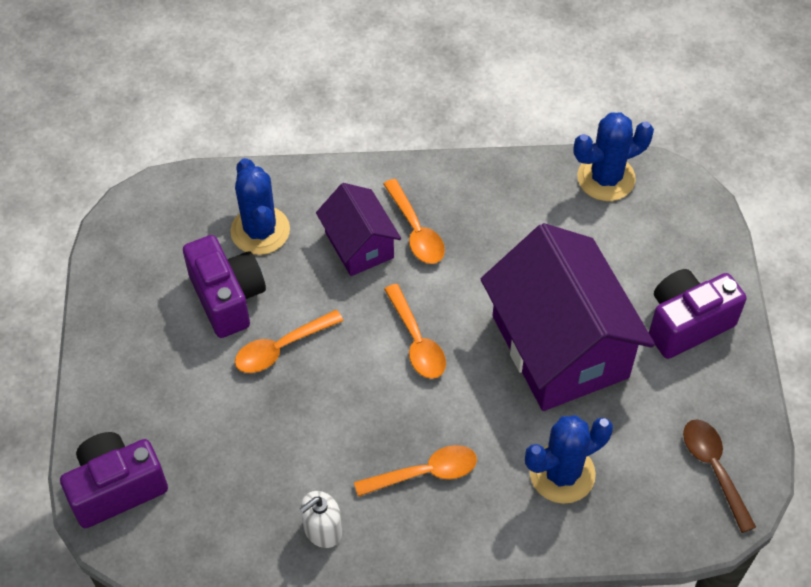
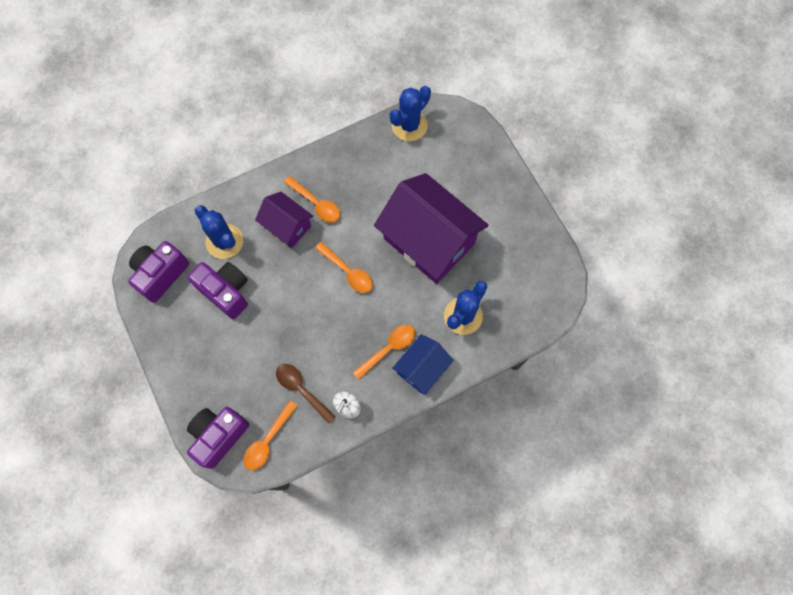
camera: 25 degrees left, 15 degrees up
(281, 348) = (272, 309): orange spoon -> orange spoon (268, 440)
(462, 523) = (422, 368): none -> blue house
(687, 324) = (492, 198): purple camera -> purple camera (161, 274)
(714, 469) = (541, 277): brown spoon -> brown spoon (301, 389)

